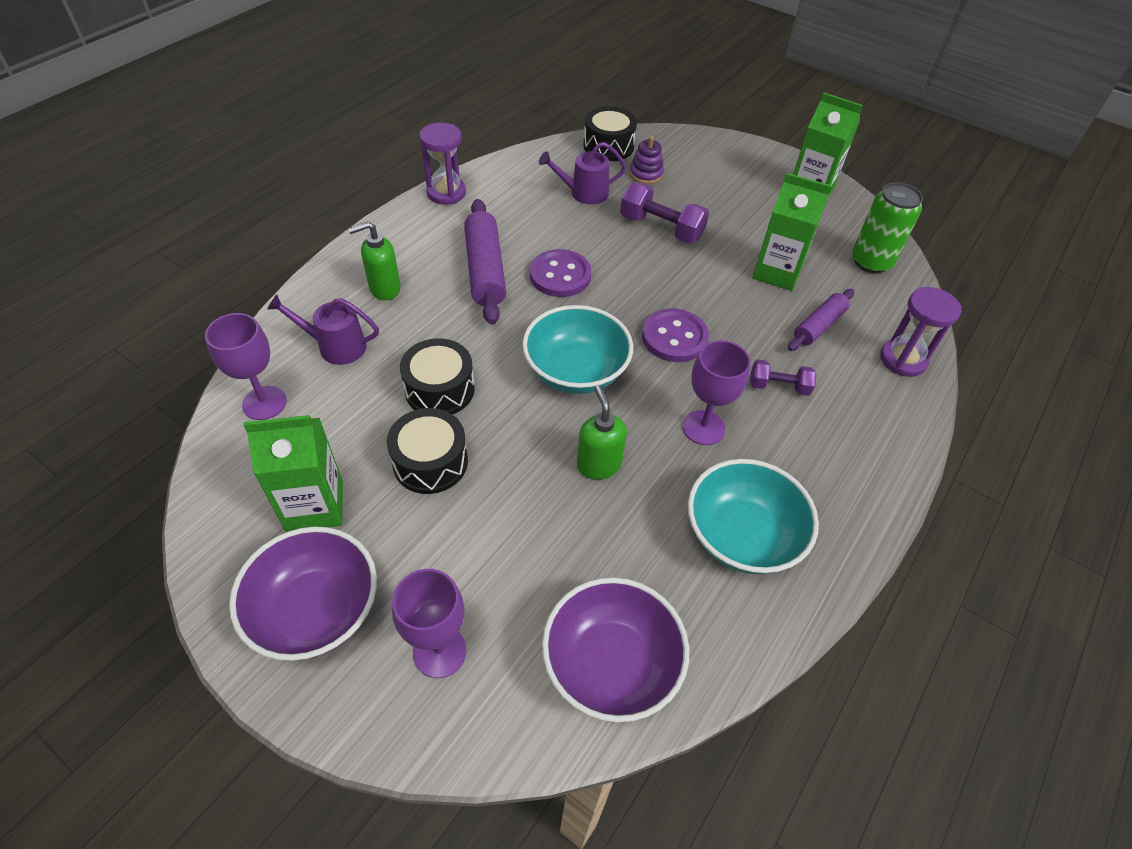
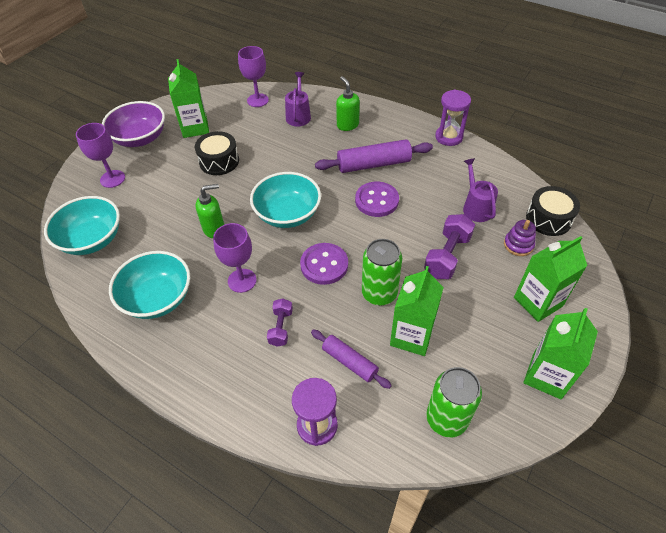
camera: 90 degrees right, 0 degrees up
(440, 389) = (269, 158): black drum -> none
(611, 664) = (92, 239): purple bowl -> turquoise bowl
(719, 291) = (379, 293): none -> green can
(724, 177) = (538, 302): none -> green carton

